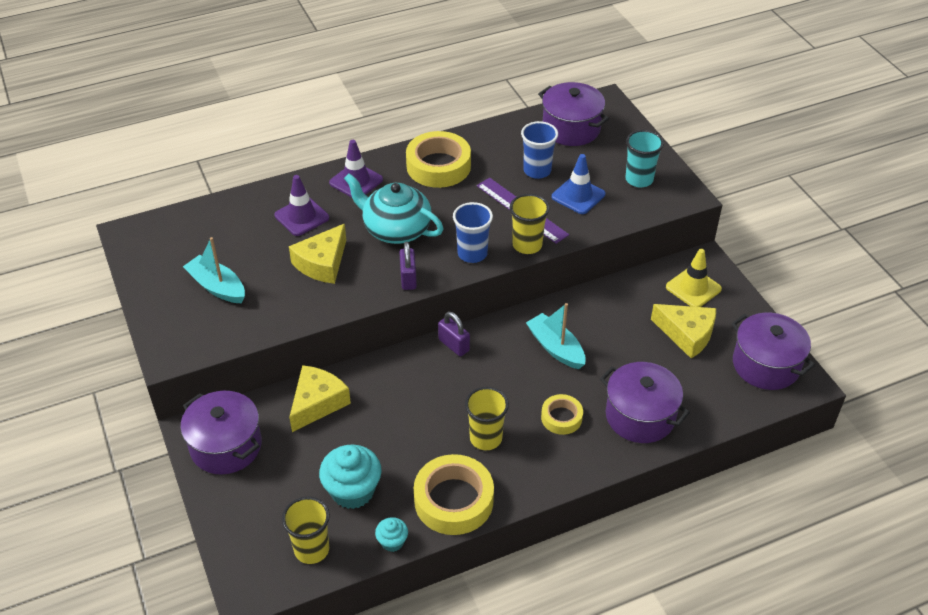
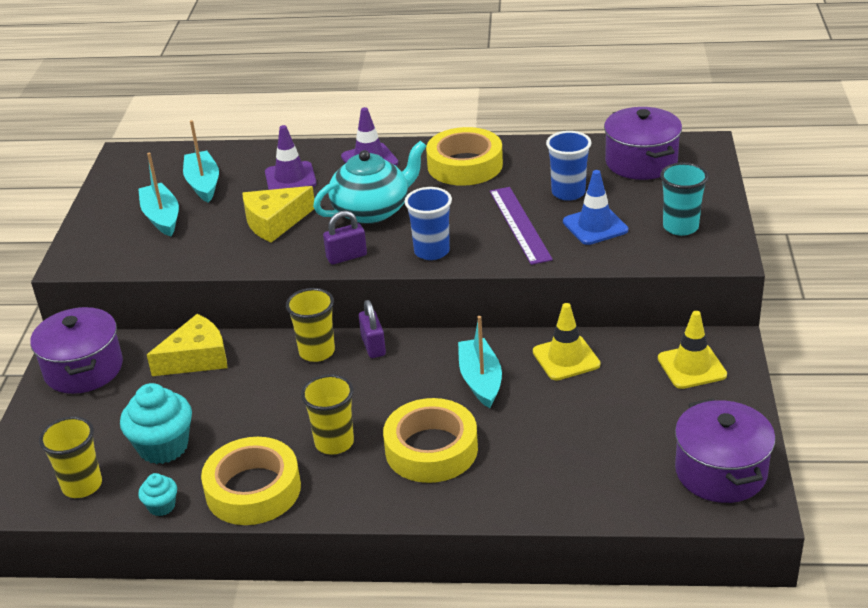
camera: 30 degrees right, 10 degrees down
(228, 243) = (203, 184): none -> turquoise boat
(396, 229) = (372, 210): turquoise teapot -> turquoise teapot turned 90 degrees clockwise
(408, 278) = (346, 257): purple padlock -> purple padlock turned 45 degrees clockwise
(527, 245) = (497, 258): yellow cup -> yellow cup (317, 352)
(561, 418) = (431, 449): yellow tape -> yellow tape, size x1.81
(603, 309) = (566, 358): none -> yellow traffic cone
(640, 416) = (522, 476): purple pot -> none
(687, 334) = (645, 411): yellow cheese -> none

